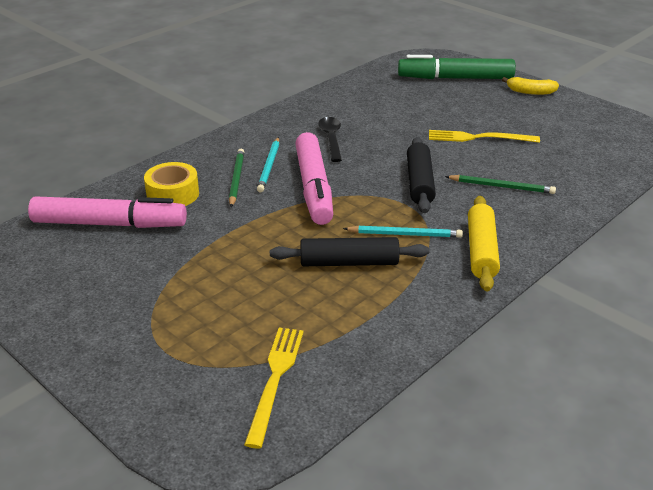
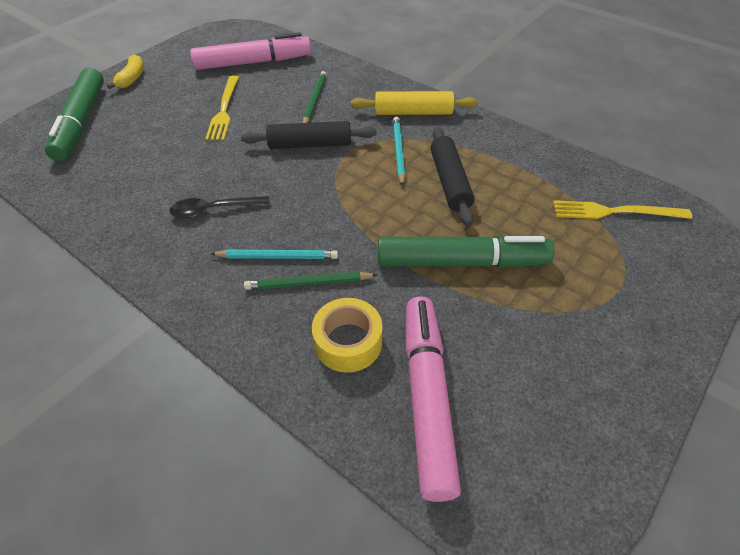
camera: 95 degrees left, 15 degrees up
(233, 256) = (461, 262): none -> green marker
(313, 187) = (323, 215): pink marker -> pink marker (253, 62)

